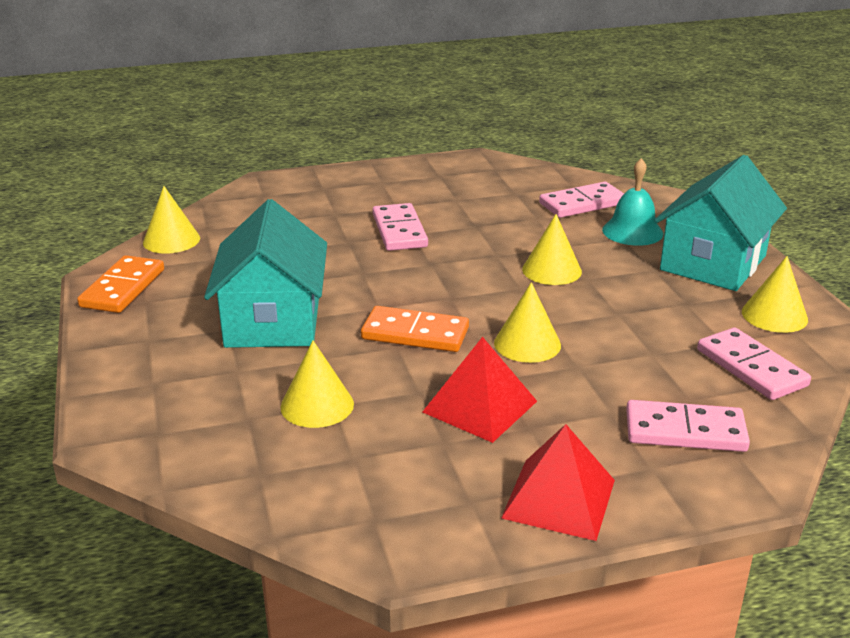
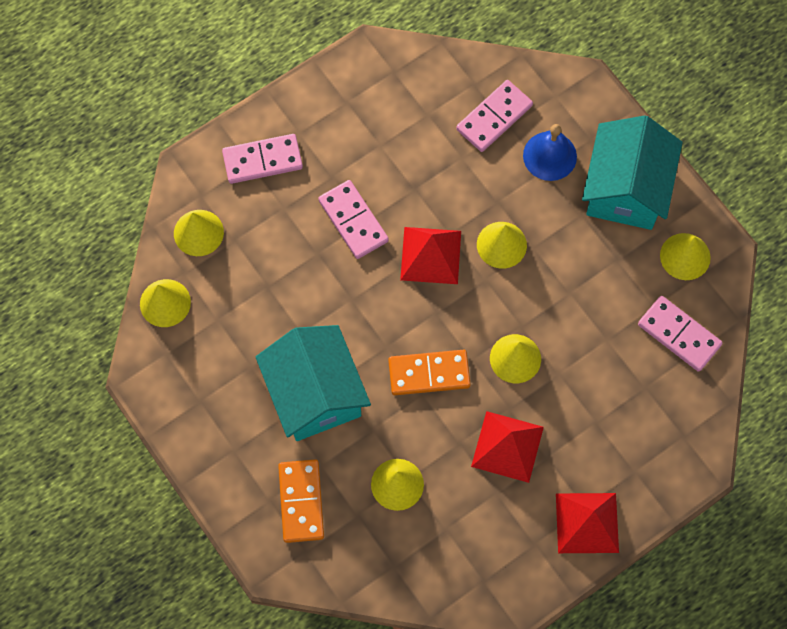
camera: 20 degrees left, 40 degrees up
(123, 288) = (171, 390): orange domino -> orange domino (301, 502)
(241, 211) = (198, 232): none -> yellow cone
(468, 262) = (430, 255): none -> red pyramid
(632, 231) = (549, 156): turquoise bell -> blue bell
(685, 431) = (648, 426): pink domino -> pink domino (262, 160)

